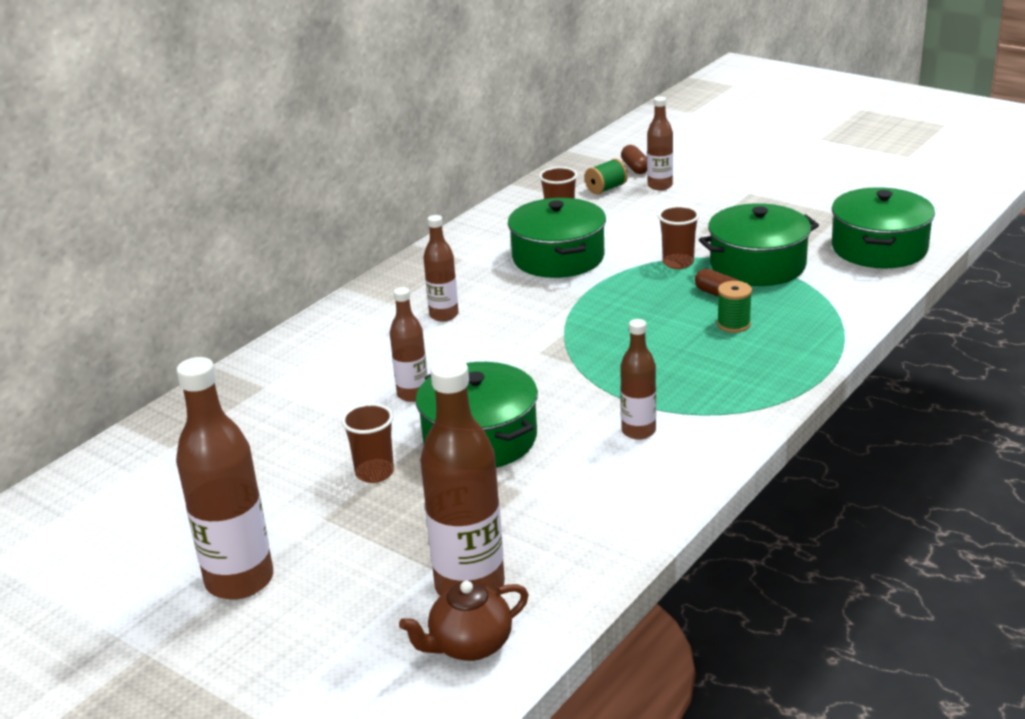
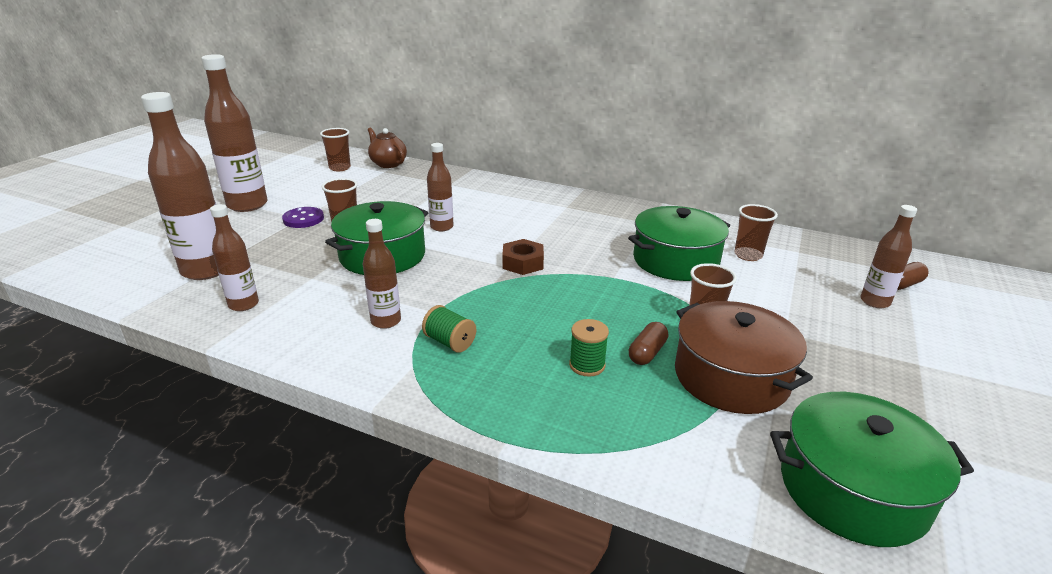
camera: 75 degrees right, 0 degrees up
(121, 494) = (340, 168): none -> brown cup
(329, 514) = (303, 219): none -> purple button
(444, 315) = (555, 225): brown bottle -> brown bottle (243, 304)
(469, 645) = (143, 276): brown teapot -> brown teapot (388, 164)
(533, 343) = (523, 263): none -> brown nut
(606, 189) = (836, 272): green spool -> green spool (450, 342)
(757, 265) = (731, 377): green pot -> brown pot

